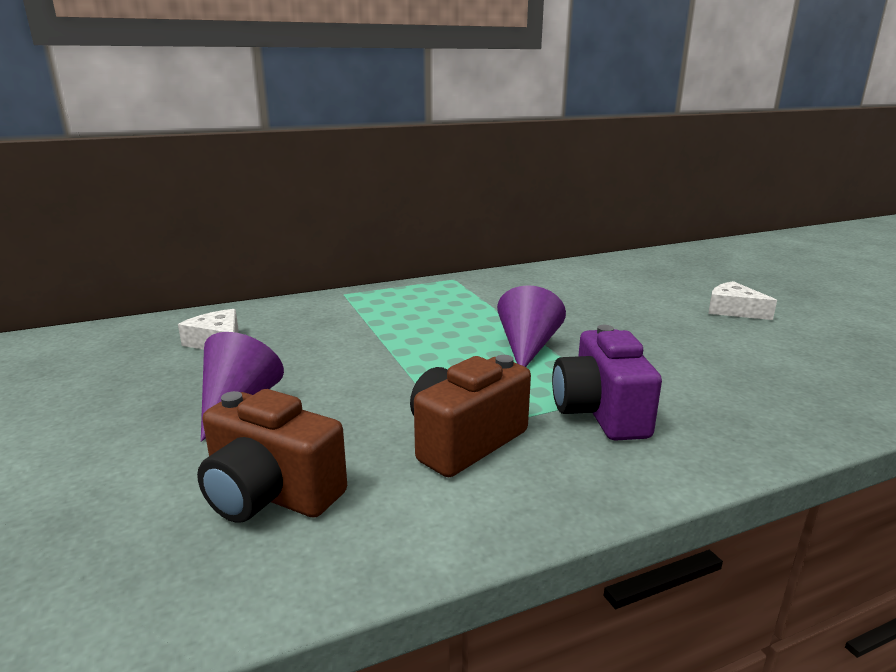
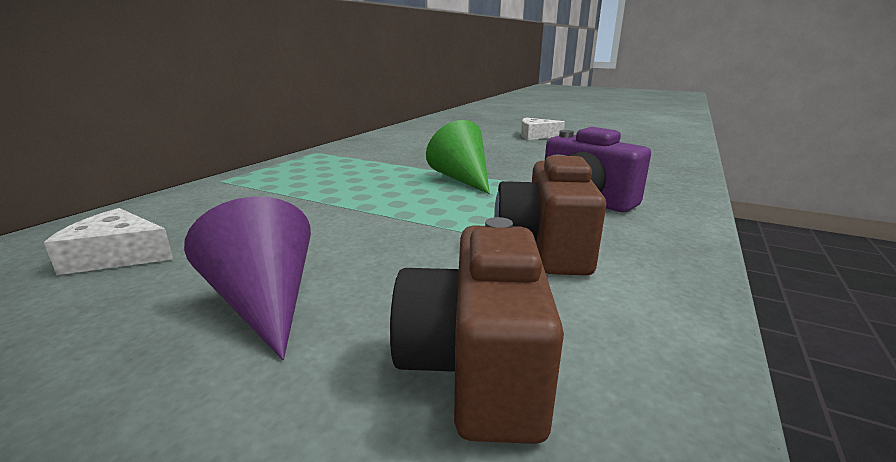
camera: 40 degrees left, 0 degrees up
(270, 494) = (477, 367): brown camera -> brown camera turned 105 degrees clockwise
(527, 347) = (462, 179): purple cone -> green cone

